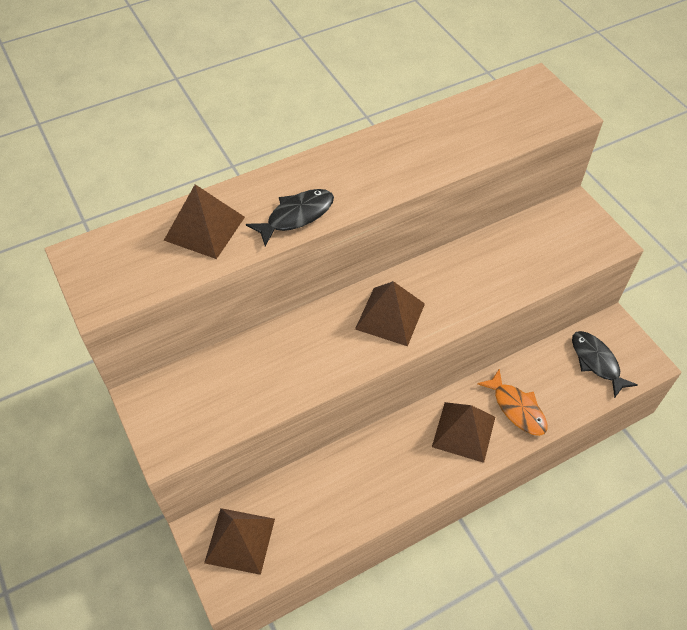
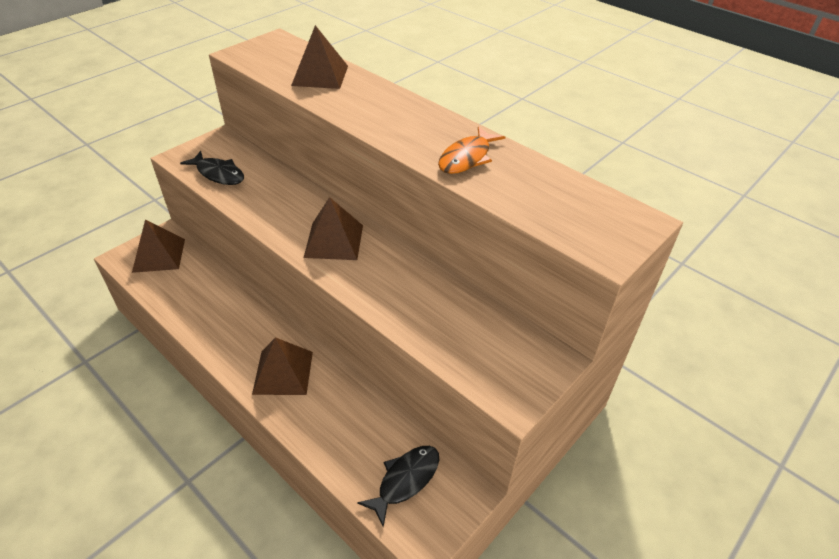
camera: 70 degrees right, 10 degrees down
(296, 216) = (351, 110): black fish -> black fish (218, 174)
(517, 408) = (321, 411): orange fish -> orange fish (467, 158)

